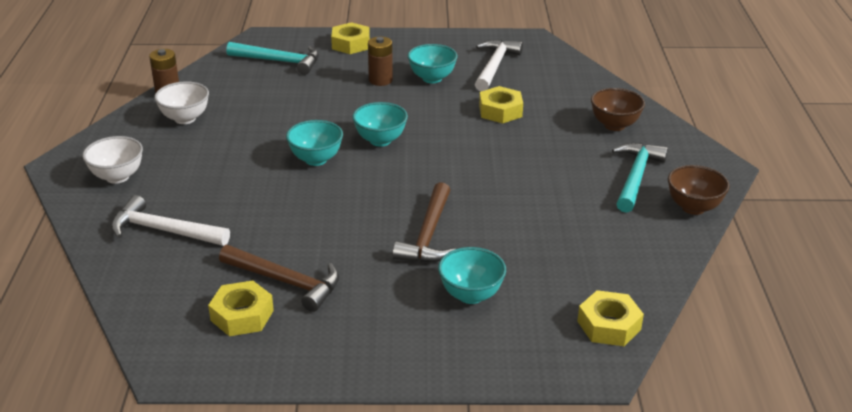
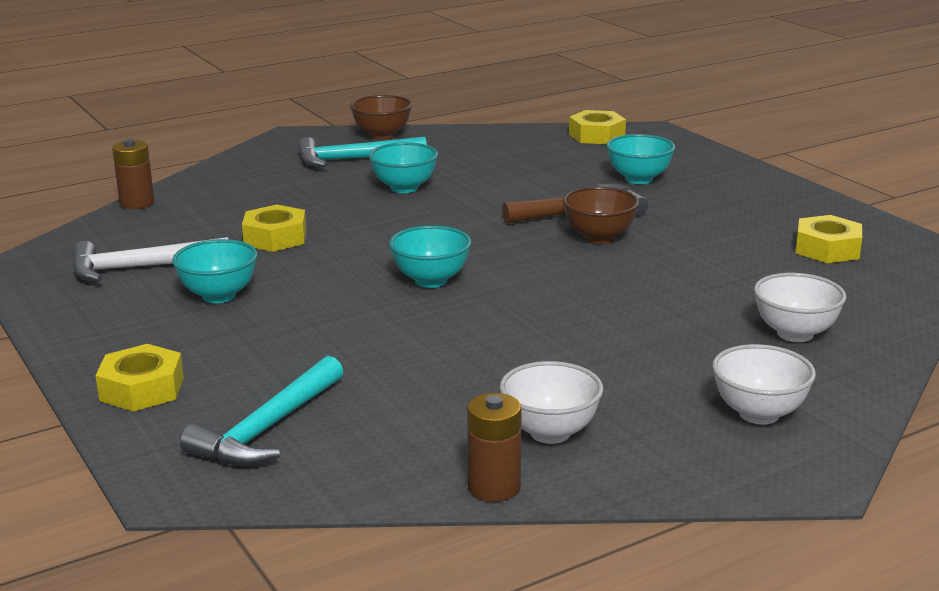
camera: 120 degrees left, 10 degrees down
(163, 231) = (795, 334): white hammer -> white bowl
(279, 61) = (267, 429): turquoise hammer -> turquoise hammer turned 135 degrees counterclockwise
(286, 282) = (753, 247): brown hammer -> none
(316, 159) = (525, 302): turquoise bowl -> turquoise bowl (404, 188)
(380, 80) = (259, 327): brown battery -> brown battery (137, 203)
(614, 125) = (250, 183): brown bowl -> brown bowl (599, 237)

